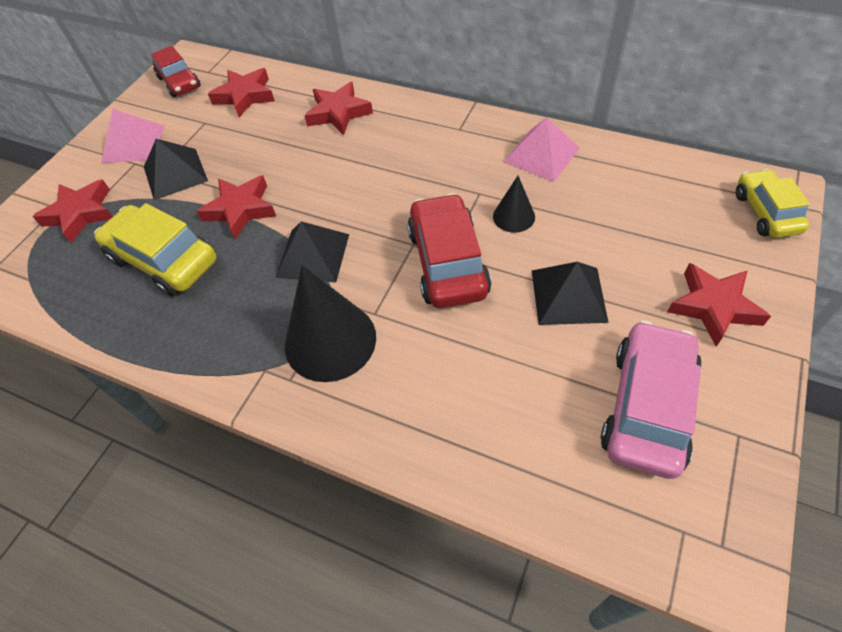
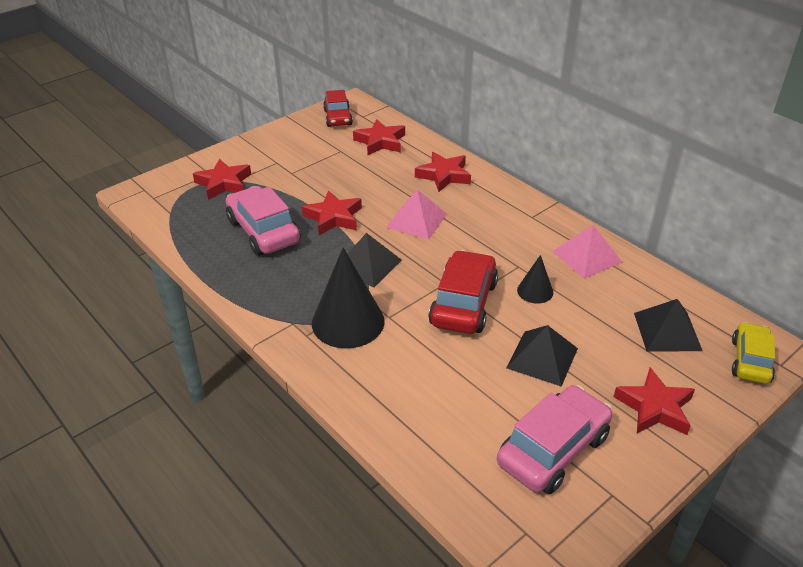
camera: 20 degrees right, 15 degrees down
(133, 143) = (283, 149): pink pyramid -> pink pyramid (417, 220)
(164, 260) = (263, 231): yellow car -> pink car
(175, 173) = (301, 178): black pyramid -> black pyramid (667, 331)

